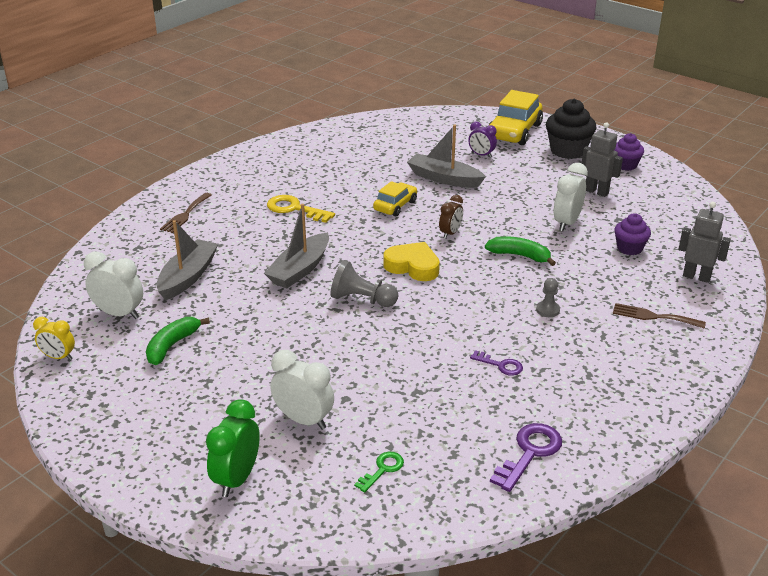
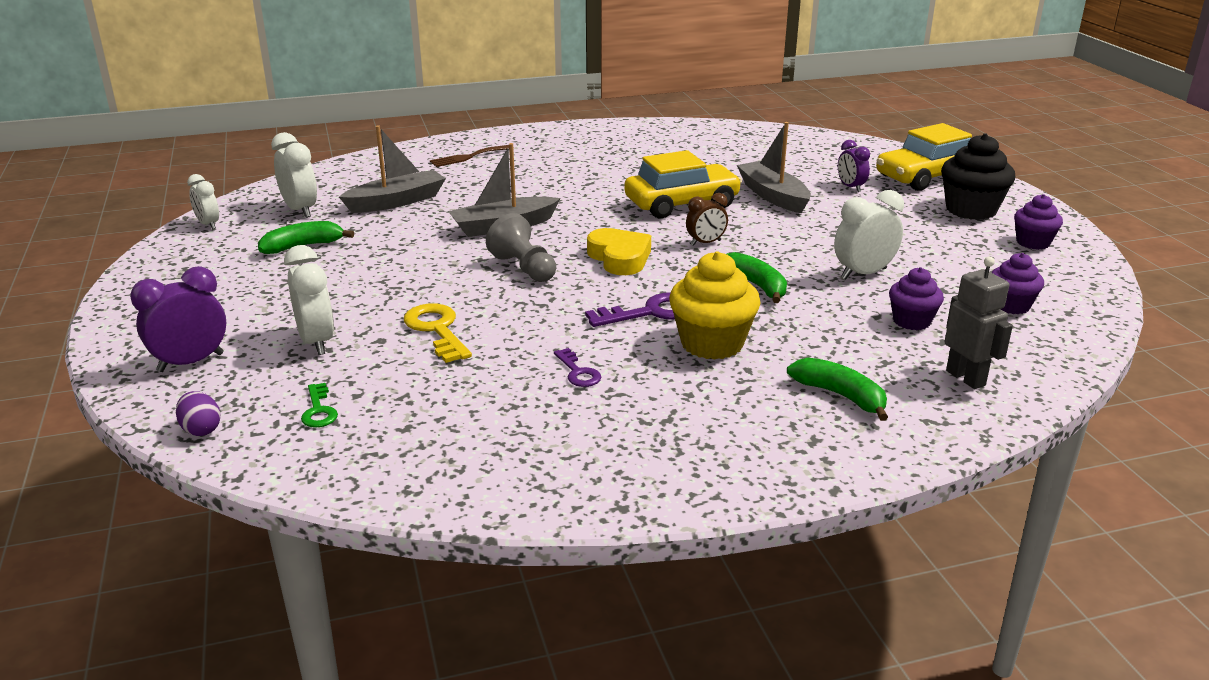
camera: 35 degrees right, 5 degrees down
(58, 357) = (208, 224): yellow clock -> white clock
(236, 479) = (190, 362): green clock -> purple clock
(295, 209) = (574, 179): yellow key -> yellow key (437, 330)
(325, 523) = (201, 429): none -> purple egg
(382, 469) = (319, 410): green key -> green key turned 90 degrees clockwise
(395, 206) = (681, 204): yellow car -> yellow car, size x1.69
(529, 453) = (483, 461): purple key -> purple key (650, 312)
(547, 310) = (712, 343): grey pawn -> yellow cupcake
(596, 192) = (951, 256): grey robot -> none
(653, 316) = (840, 396): brown fork -> green banana
(664, 217) = (1011, 305): none -> purple cupcake

